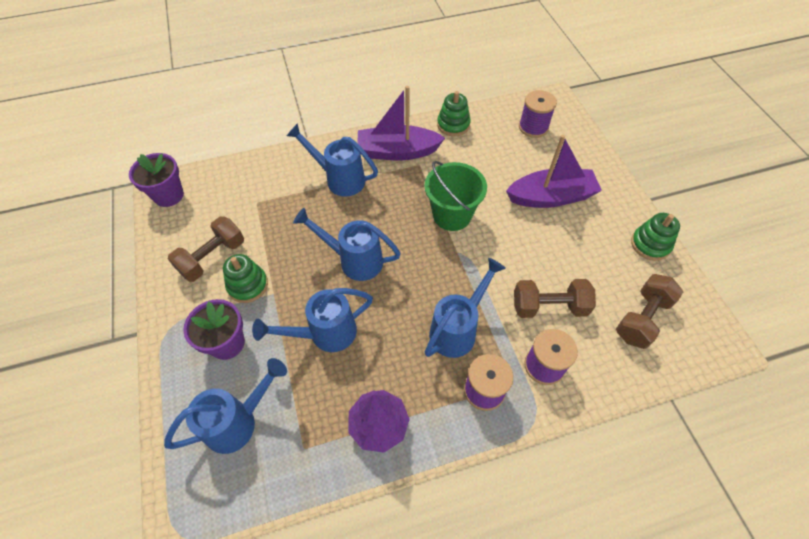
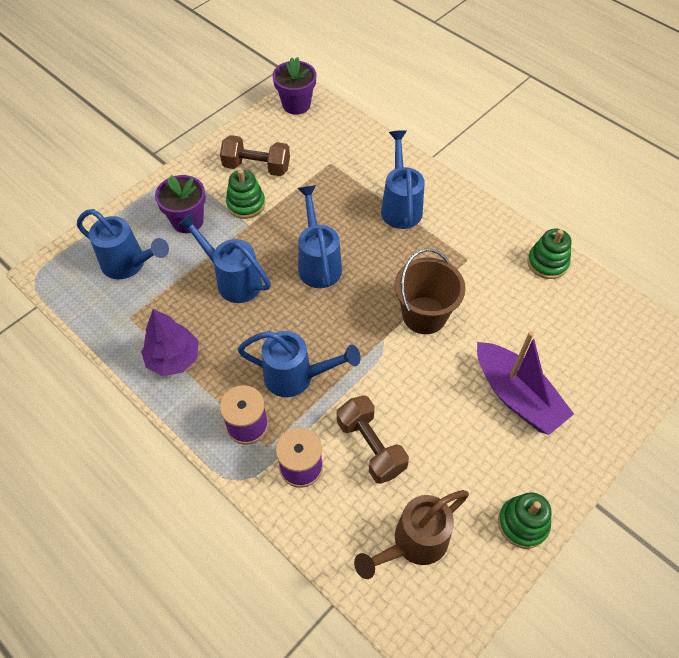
camera: 60 degrees right, 0 degrees up
(397, 151) = (470, 233): purple boat -> none
(452, 215) = (424, 315): green bucket -> brown bucket
(533, 127) = (609, 339): purple spool -> none
(641, 318) = (413, 543): brown dumbbell -> brown watering can

